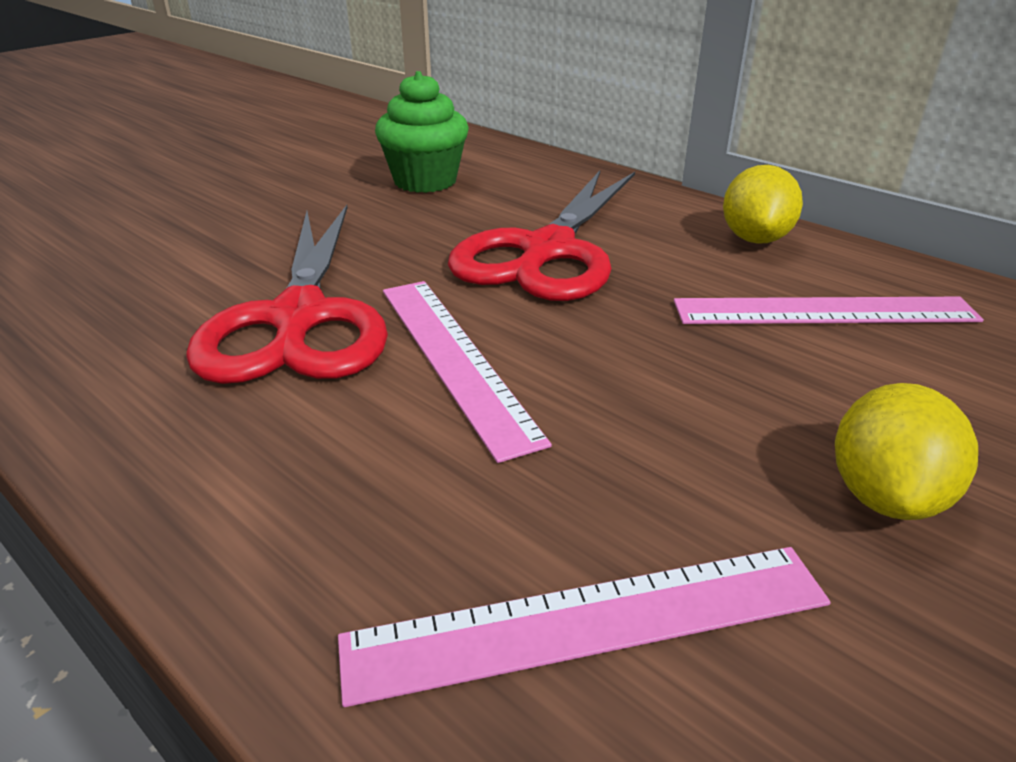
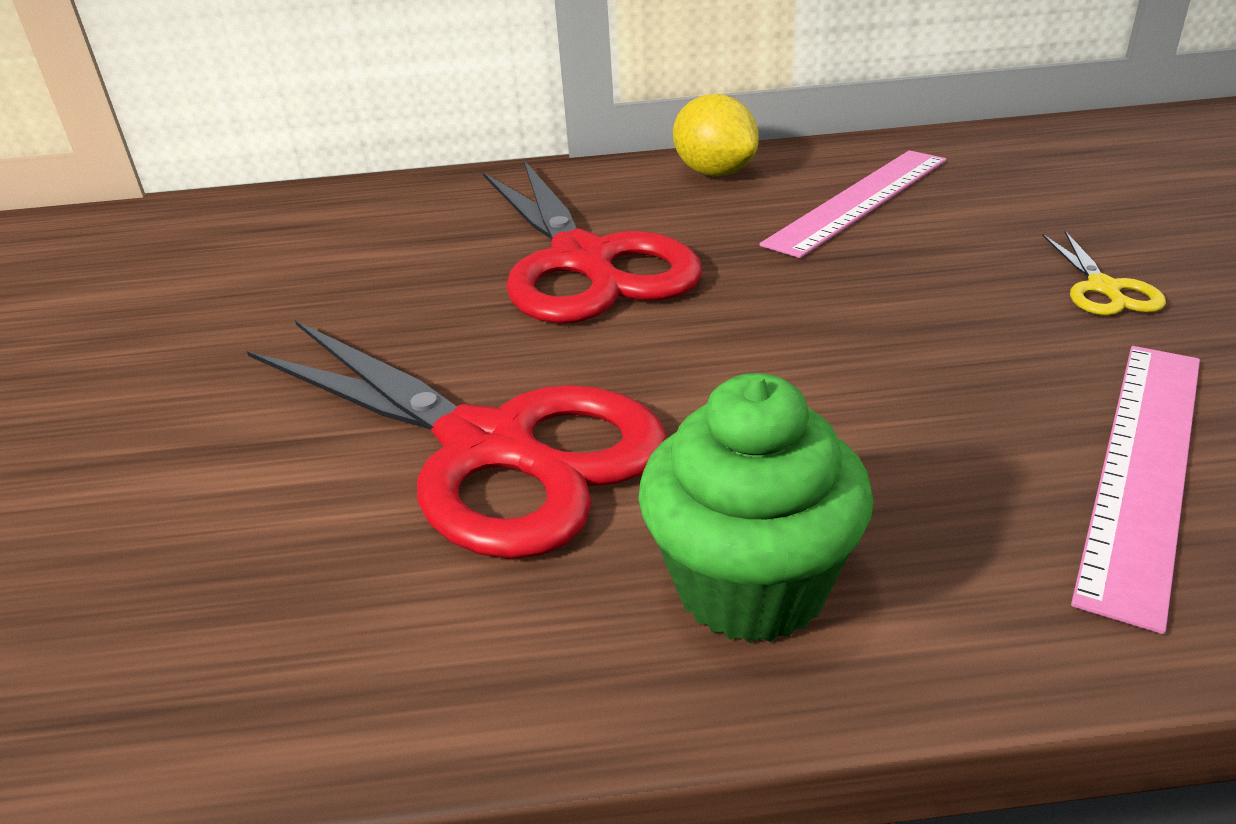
camera: 45 degrees left, 0 degrees up
(425, 181) = (312, 262): green cupcake -> green cupcake (751, 586)
(454, 358) = (705, 383): pink ruler -> none
(885, 495) = (1103, 288): yellow lemon -> yellow scissors

